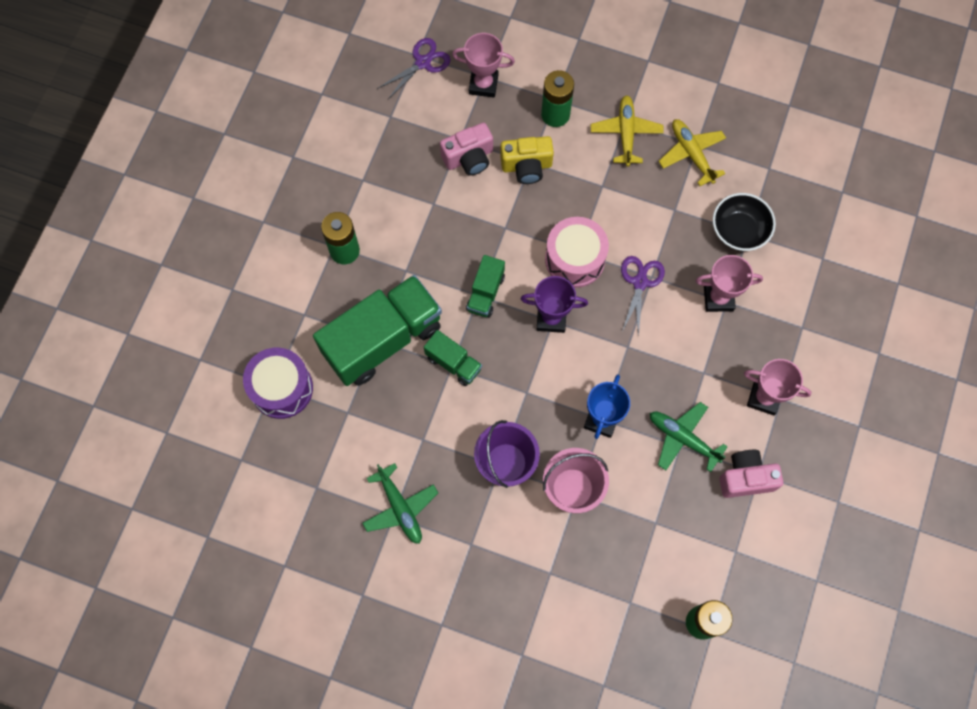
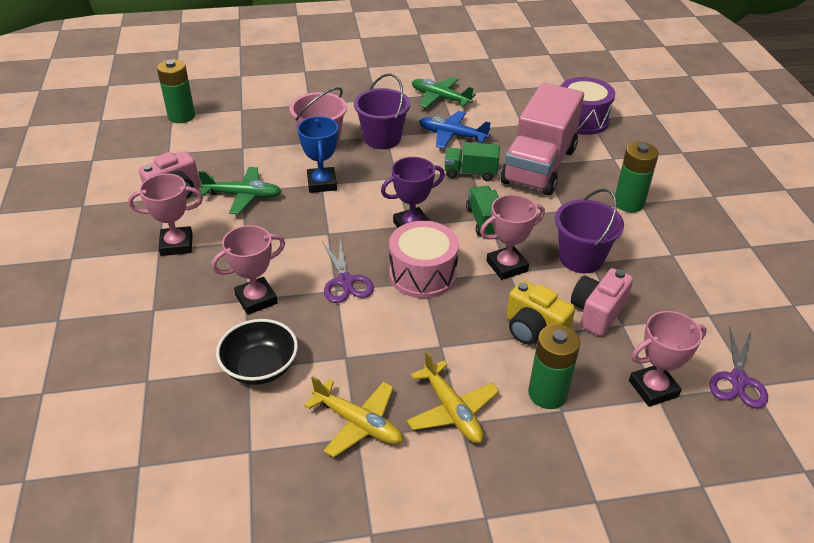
camera: 150 degrees right, 30 degrees down
(382, 339) = (539, 166): green truck -> pink truck
(432, 431) = (452, 135): none -> blue plane
(438, 212) = (581, 258): none -> purple bucket
(503, 234) = (507, 266): none -> pink trophy
(526, 166) = (534, 330): yellow camera -> yellow camera turned 105 degrees counterclockwise

